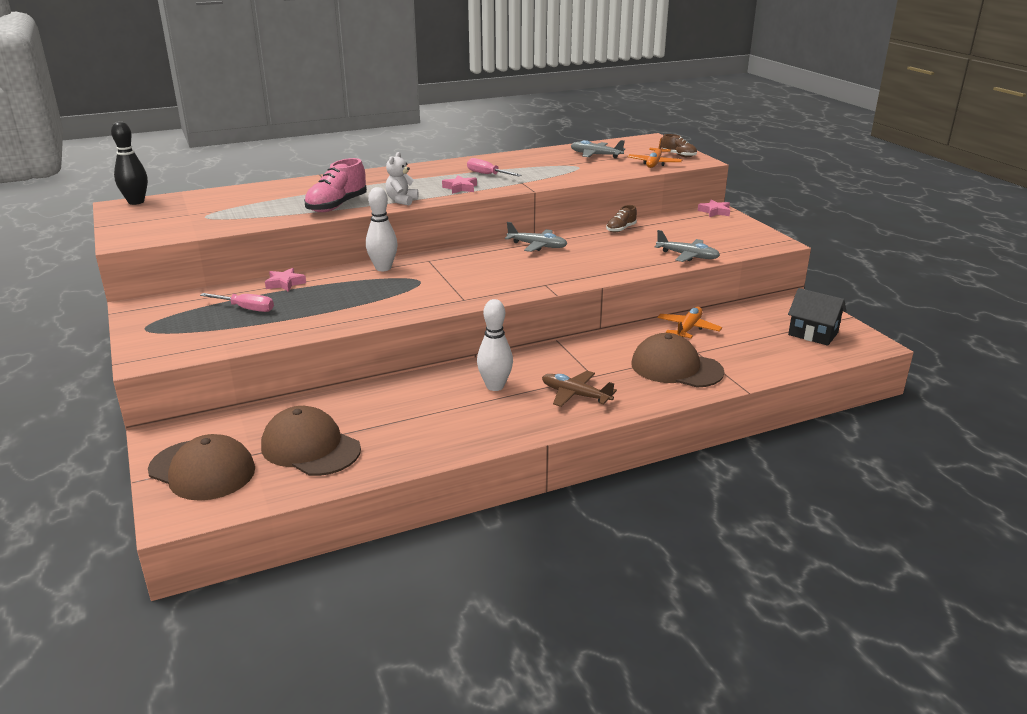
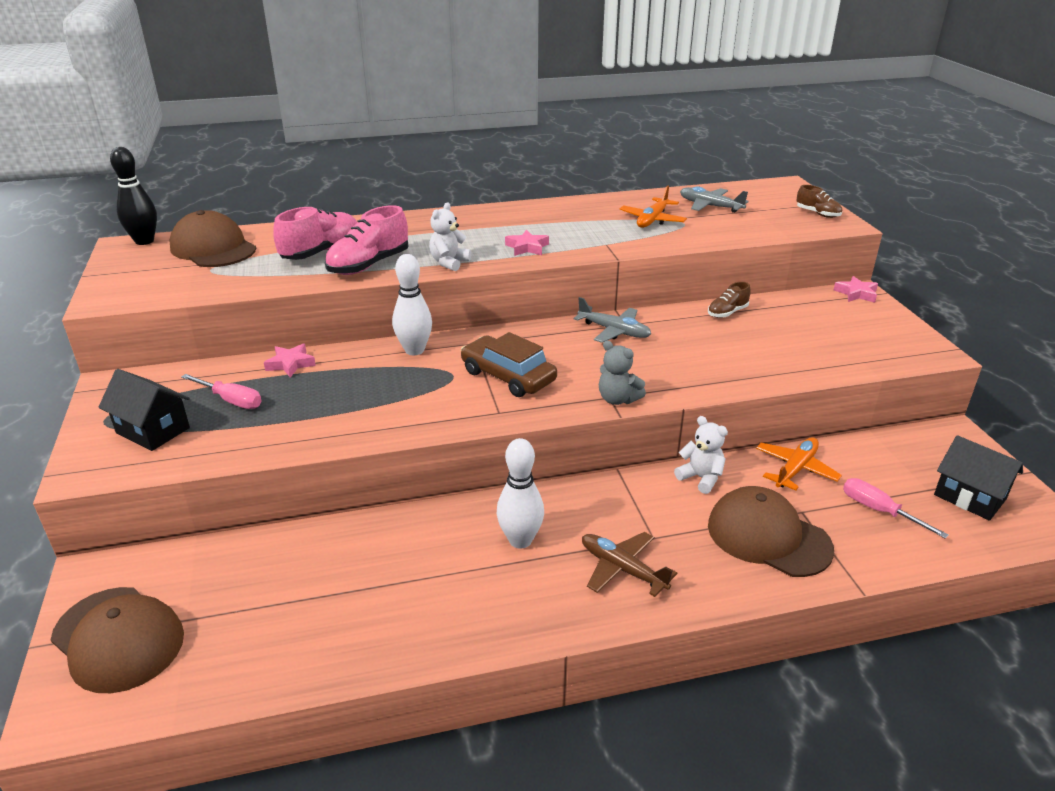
camera: 10 degrees right, 5 degrees up
(190, 331) = (153, 430): none -> black house
(293, 200) = (321, 252): none -> pink shoe
(310, 448) = (260, 618): brown cap -> brown cap (213, 248)
(463, 278) = (508, 376): none -> brown car
(487, 174) = (566, 228): pink screwdriver -> pink screwdriver (878, 510)
(552, 285) = (617, 399): none -> grey teddy bear
(620, 339) = (701, 478): none -> white teddy bear
(654, 163) = (783, 225): orange plane -> orange plane (652, 220)
(687, 256) = (808, 365): grey plane -> none

